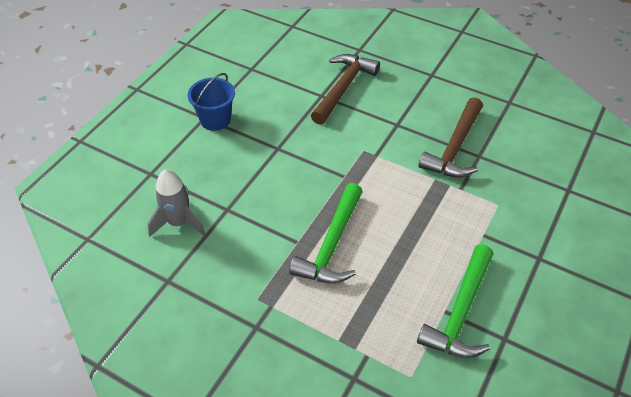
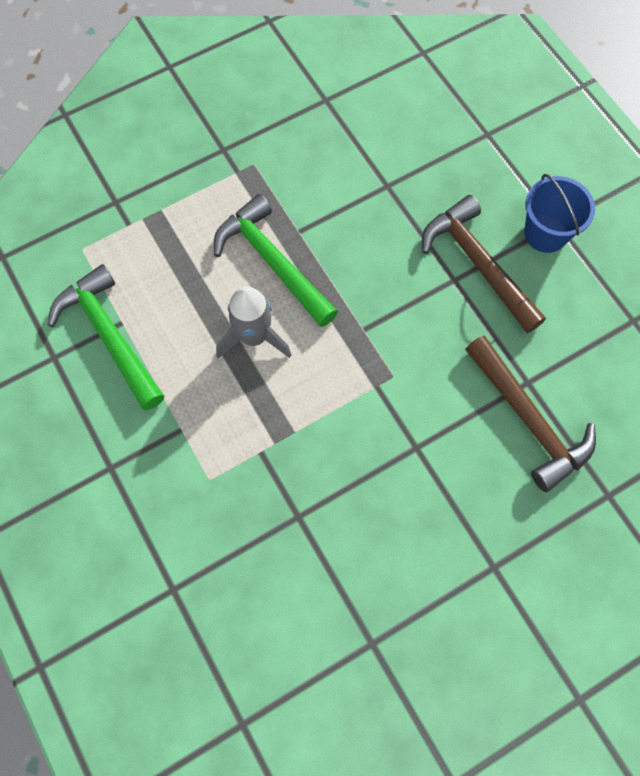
camera: 120 degrees right, 20 degrees up
(178, 223) = (395, 134): grey rocket -> grey rocket (254, 337)
(454, 148) = (330, 494): brown hammer -> brown hammer (477, 263)

